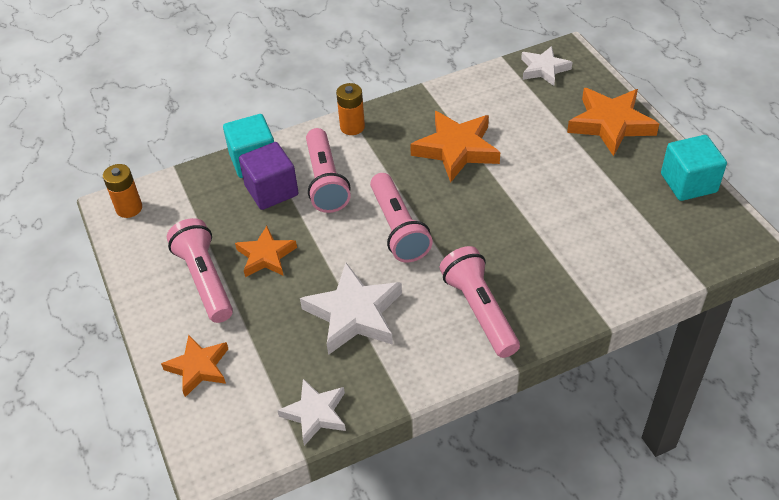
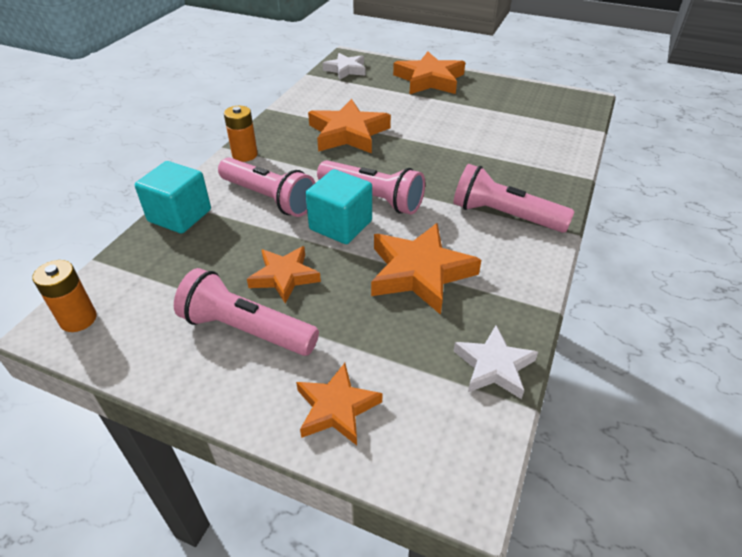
camera: 45 degrees left, 5 degrees down
(271, 190) = (226, 228): purple cube -> none
(354, 314) = (419, 272): white star -> orange star
(688, 183) = (516, 88): turquoise cube -> turquoise cube (340, 225)

